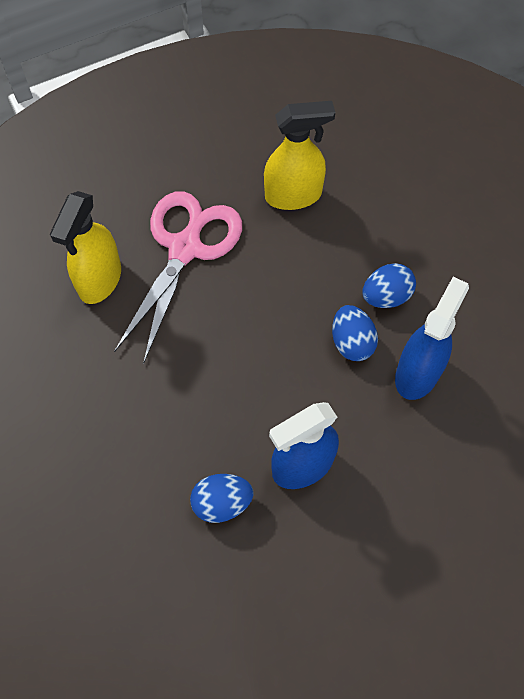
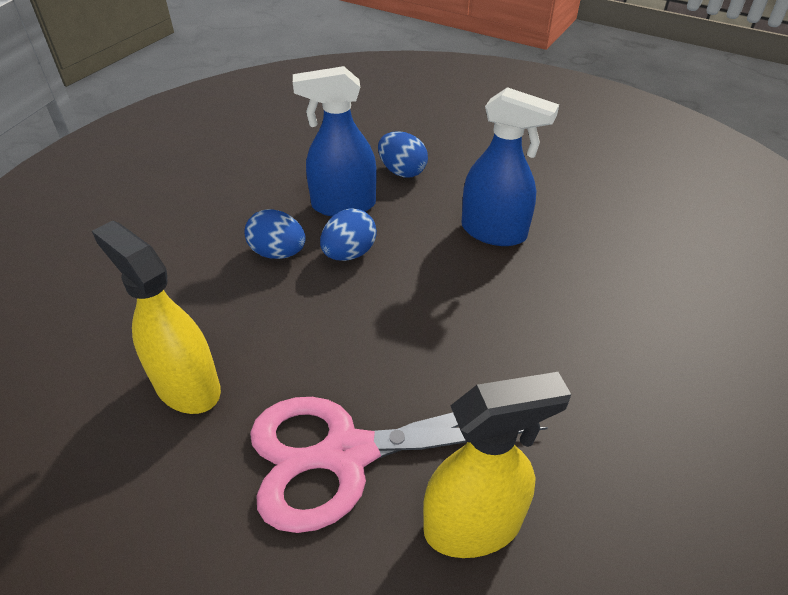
camera: 125 degrees left, 20 degrees down
(222, 503) = (580, 261): blue egg -> blue egg (402, 171)

